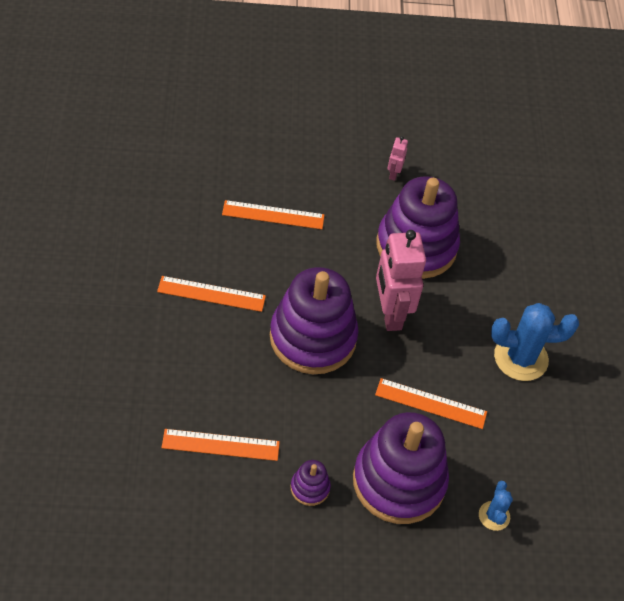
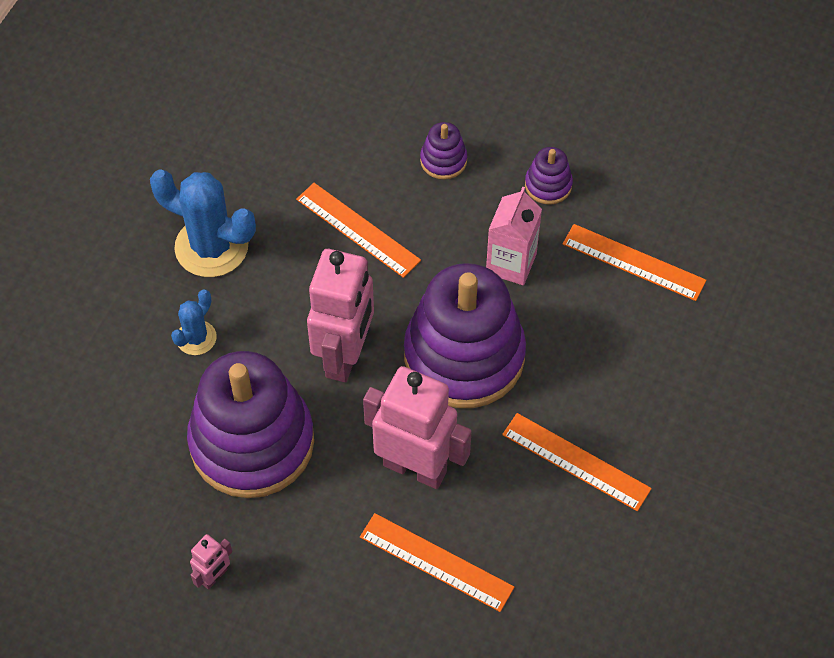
camera: 150 degrees left, 5 degrees up
(310, 261) = (415, 467): none -> pink robot
(310, 414) = (511, 263): none -> pink carton
(399, 481) = (443, 160): purple stacking toy -> purple stacking toy, size x0.42
(494, 516) = (357, 96): blue cactus -> blue cactus (196, 338)

